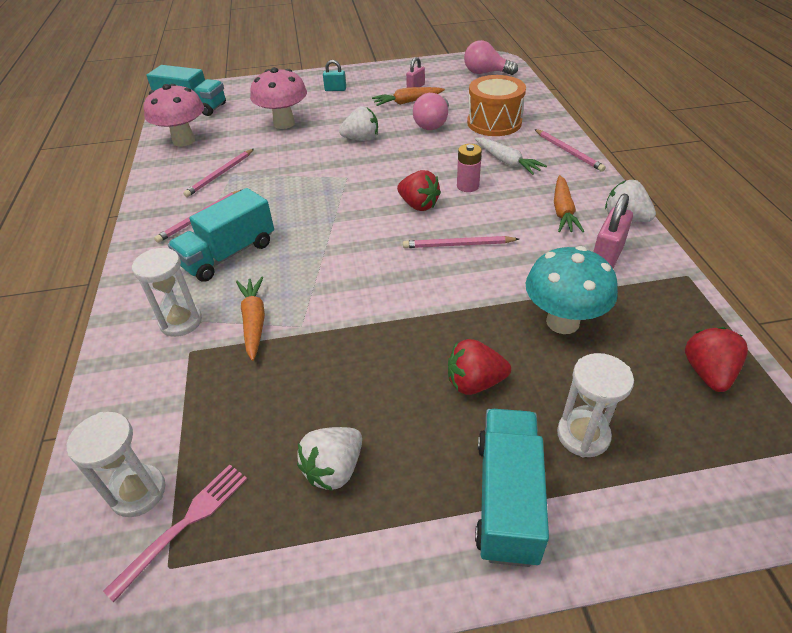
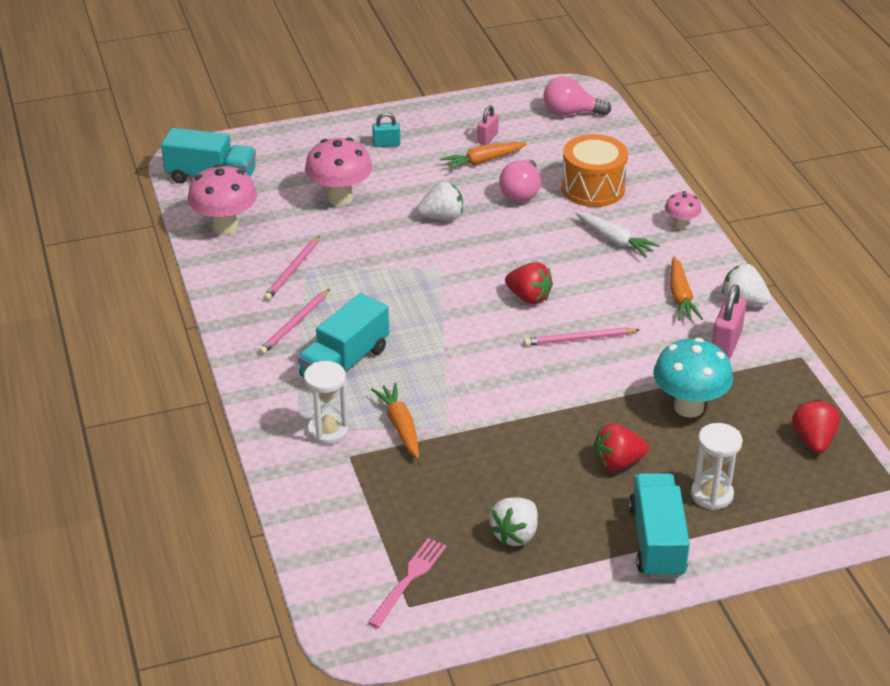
camera: 10 degrees left, 5 degrees down
(138, 492) = (360, 563): white hourglass -> none
(467, 186) = (577, 272): pink battery -> none
(568, 152) = (681, 224): pink pencil -> pink mushroom

